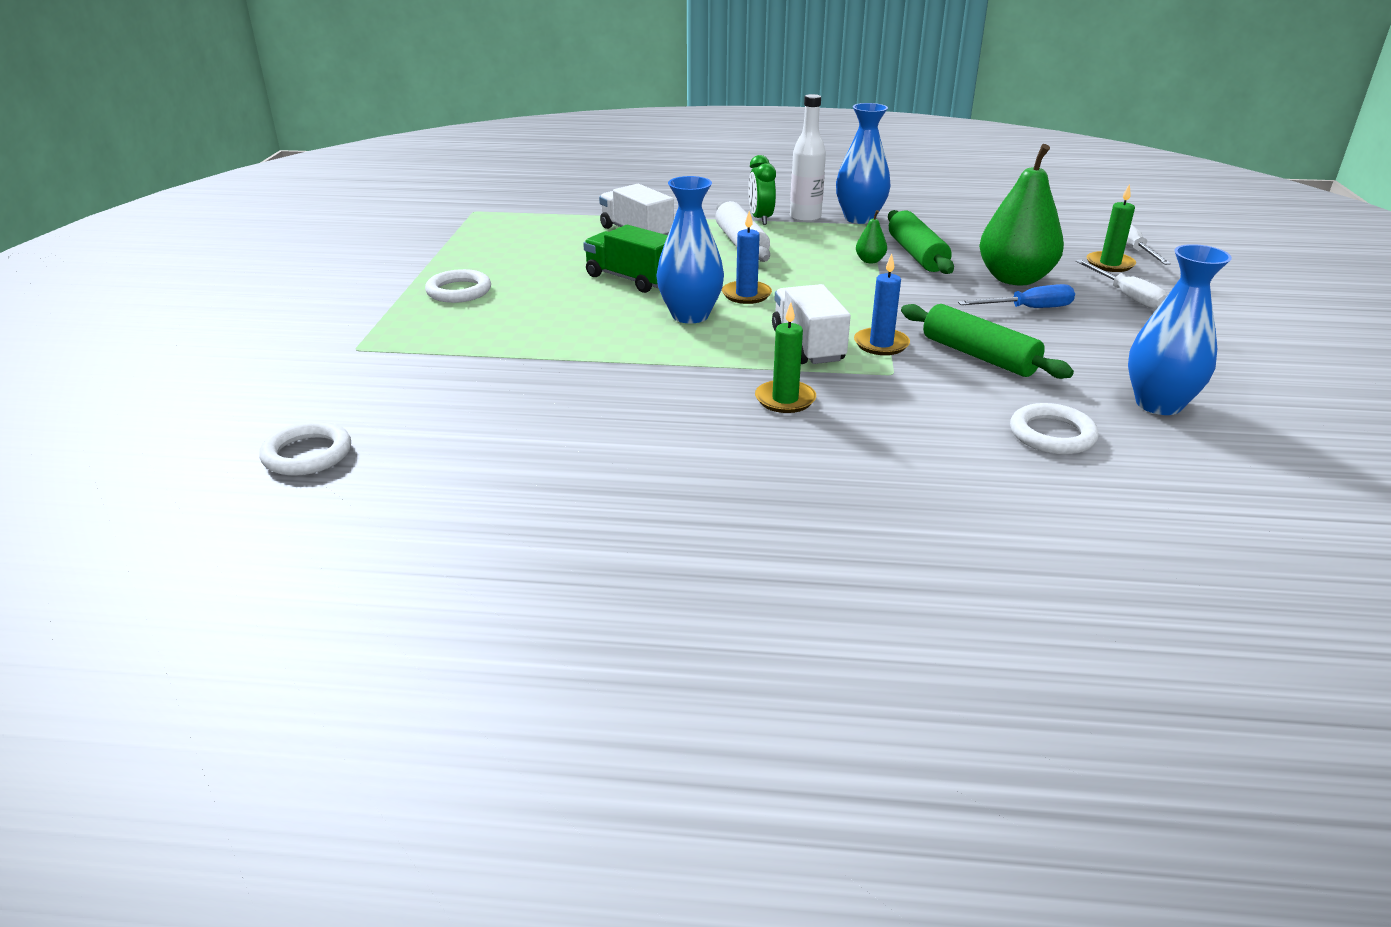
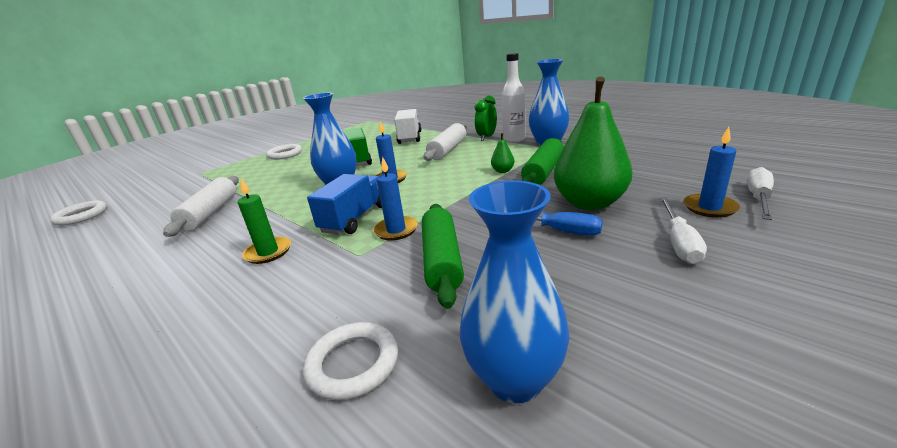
camera: 40 degrees right, 5 degrees down
(572, 389) = (210, 213): none -> white rolling pin
(808, 345) = (355, 218): white truck -> blue truck
(1110, 264) = (709, 208): green candle -> blue candle

